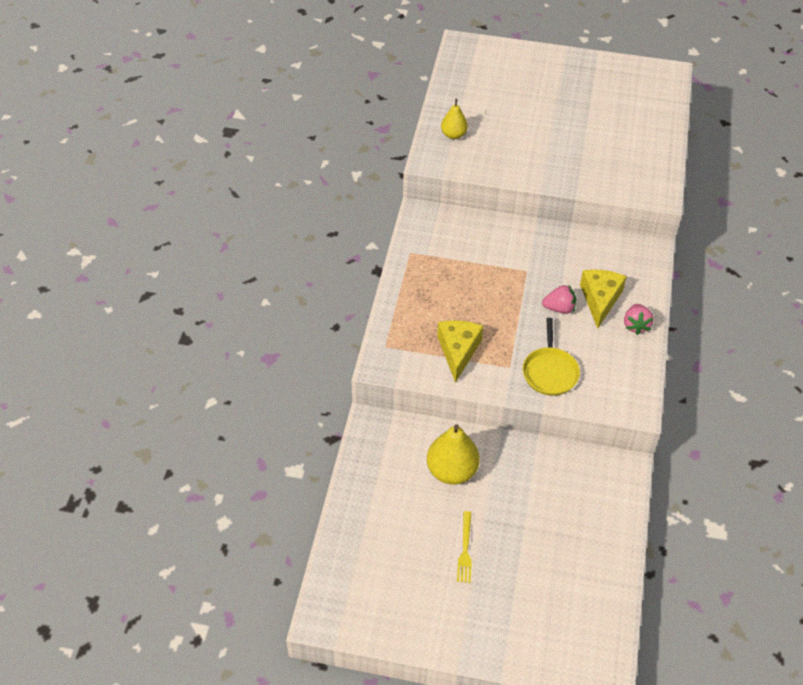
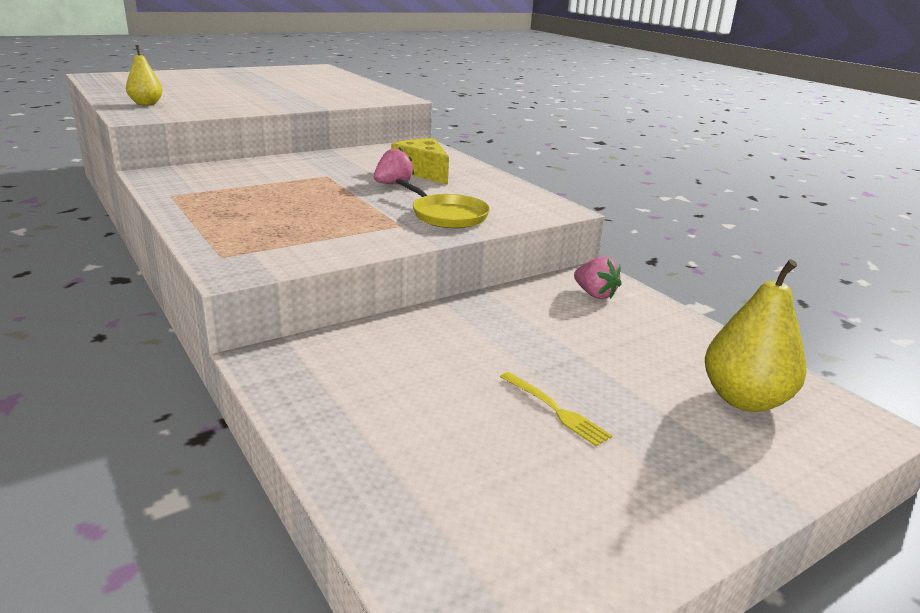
camera: 45 degrees left, 25 degrees down
(451, 471) = (432, 352): yellow pear -> yellow pear (744, 399)
(458, 351) = (325, 232): yellow cheese -> none
(635, 325) = (476, 175): pink strawberry -> pink strawberry (594, 294)

